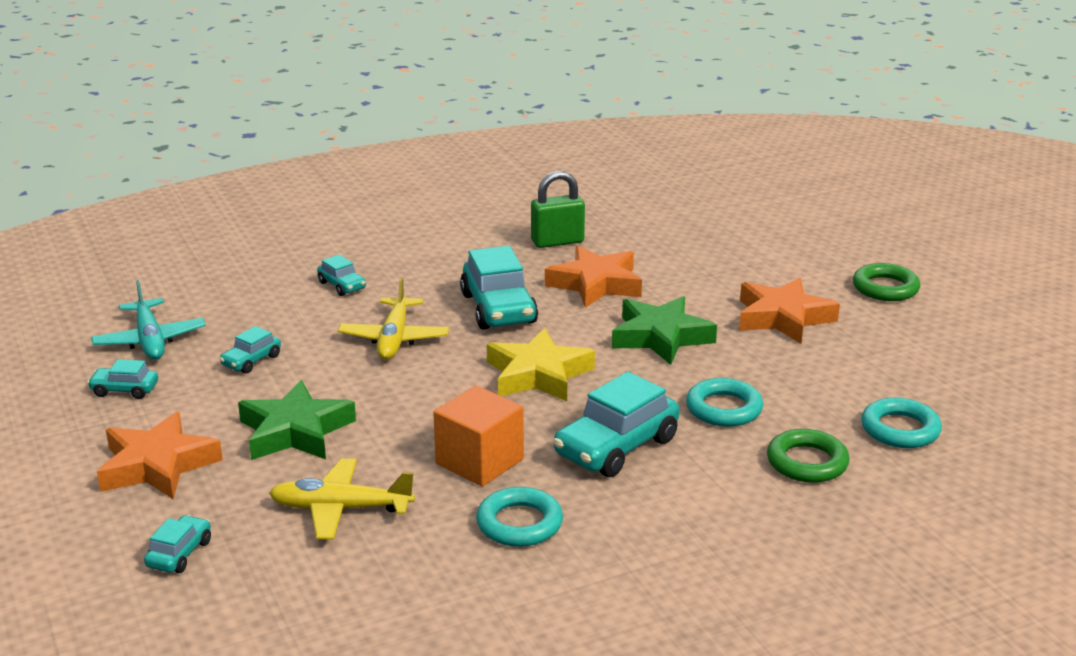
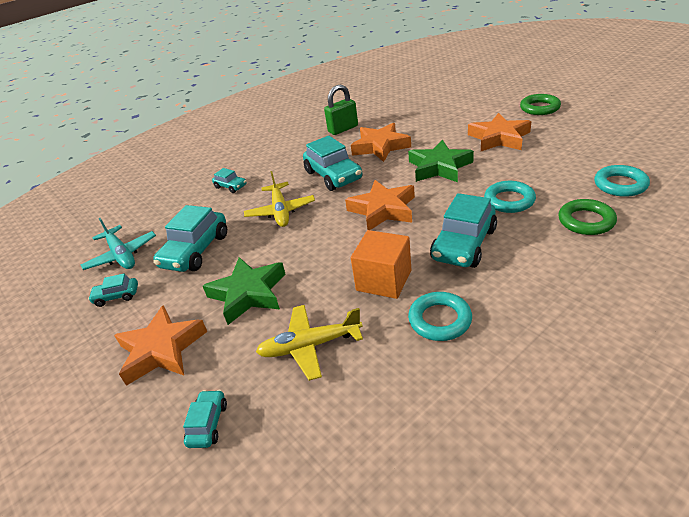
camera: 10 degrees left, 10 degrees up
(251, 361) = (195, 251): turquoise car -> turquoise car, size x1.96
(538, 374) = (383, 210): yellow star -> orange star

